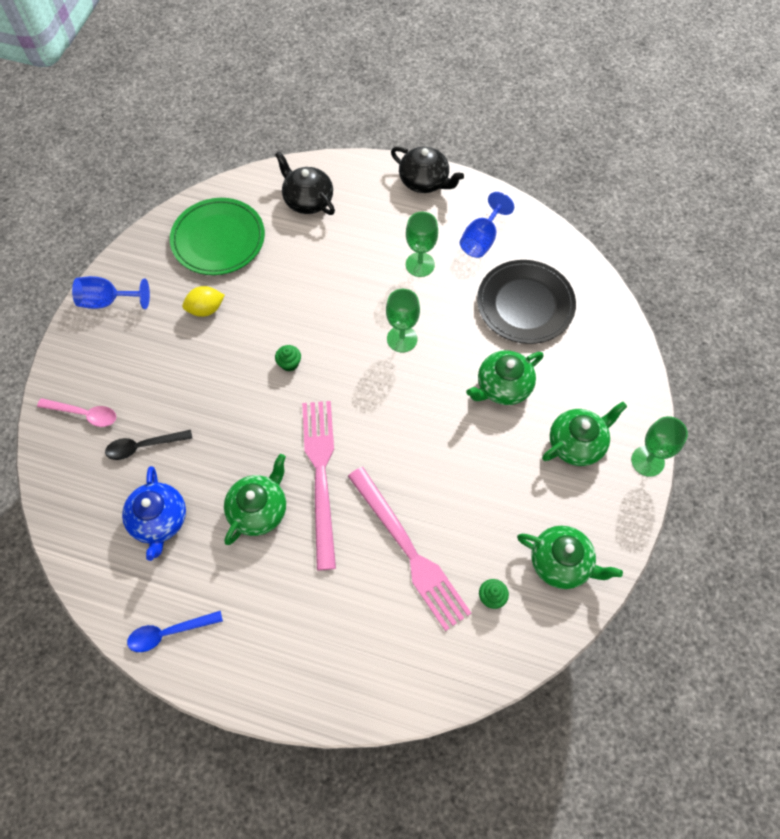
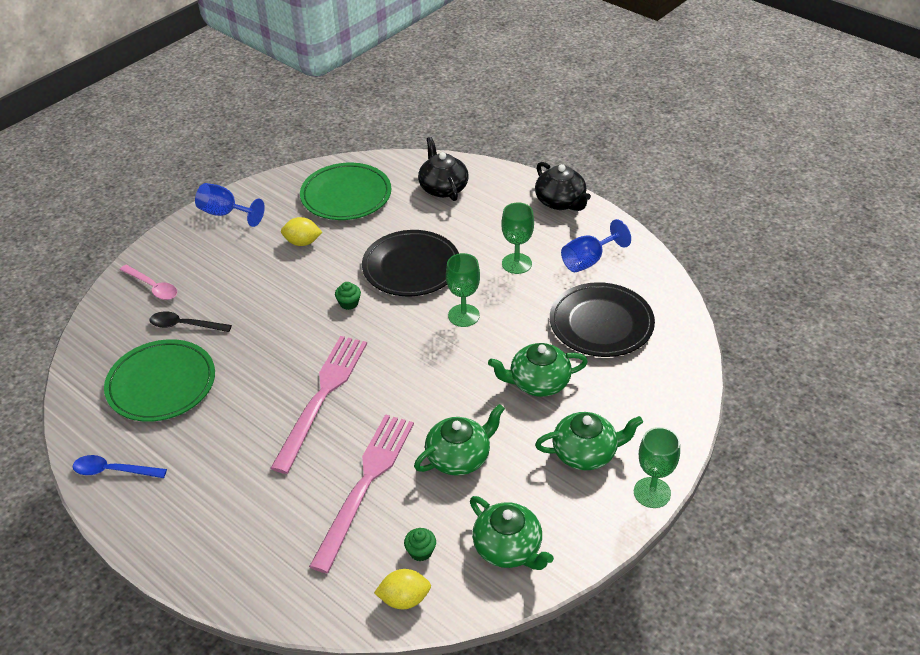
camera: 25 degrees right, 20 degrees down
(159, 520) = (161, 384): blue teapot -> green plate
(259, 509) = (250, 405): green teapot -> green teapot (459, 457)
(326, 302) = (411, 267): none -> black plate
(409, 551) = (365, 484): pink fork -> pink fork turned 150 degrees counterclockwise
(502, 648) = (404, 599): none -> yellow lemon

